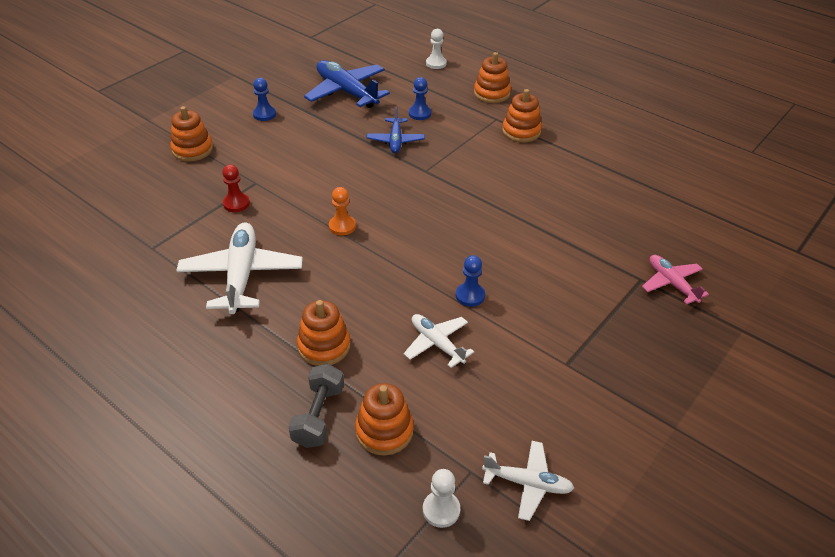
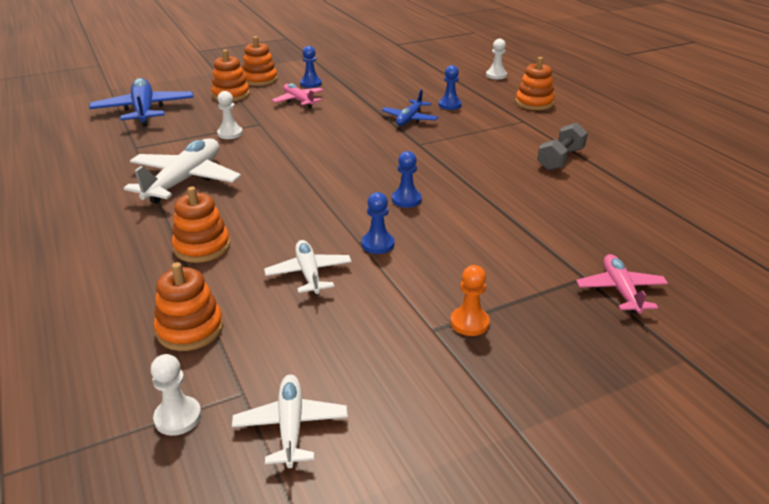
camera: 25 degrees right, 10 degrees down
(236, 203) = (230, 133): red pawn -> white pawn
(271, 142) = (299, 101): none -> pink plane
(318, 416) = (143, 298): grey dumbbell -> grey dumbbell (560, 159)
(342, 226) = (304, 166): orange pawn -> orange pawn (469, 323)
(347, 92) = (395, 81): blue plane -> blue plane (144, 111)
(459, 240) = (406, 200): none -> blue pawn
(521, 131) = (542, 134): orange stacking toy -> orange stacking toy (260, 80)
(527, 483) = (291, 426): white plane -> white plane turned 135 degrees counterclockwise

